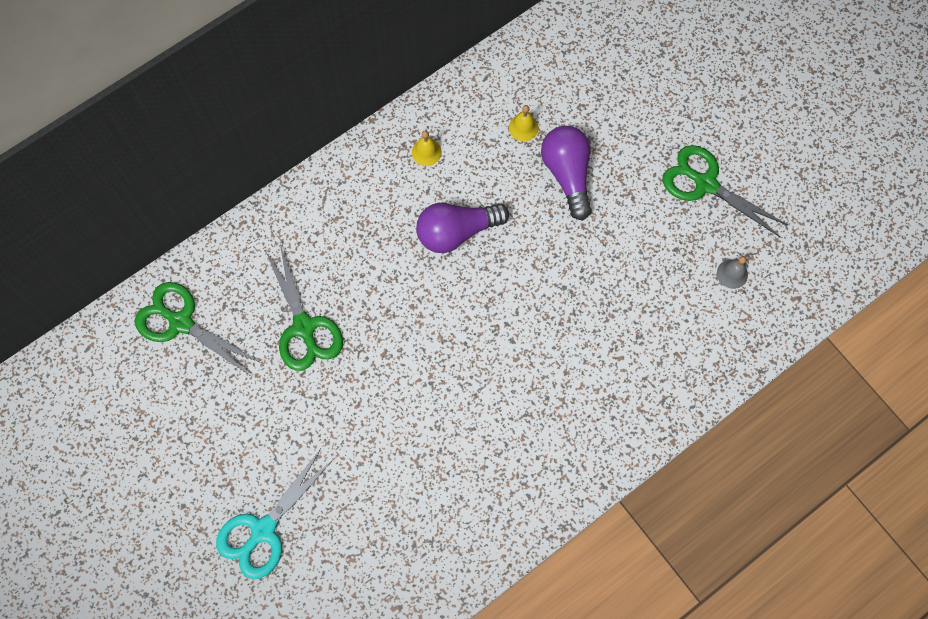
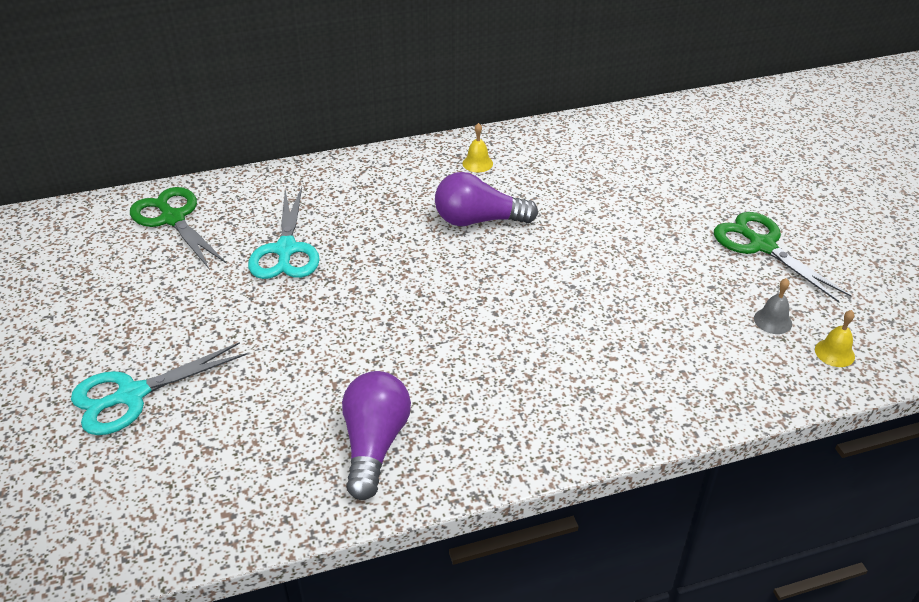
camera: 20 degrees right, 30 degrees down
(304, 327) = (286, 250): green scissors -> turquoise scissors
(523, 127) = (581, 168): yellow bell -> yellow bell (834, 353)
(567, 174) = (612, 207): purple light bulb -> purple light bulb (374, 444)

